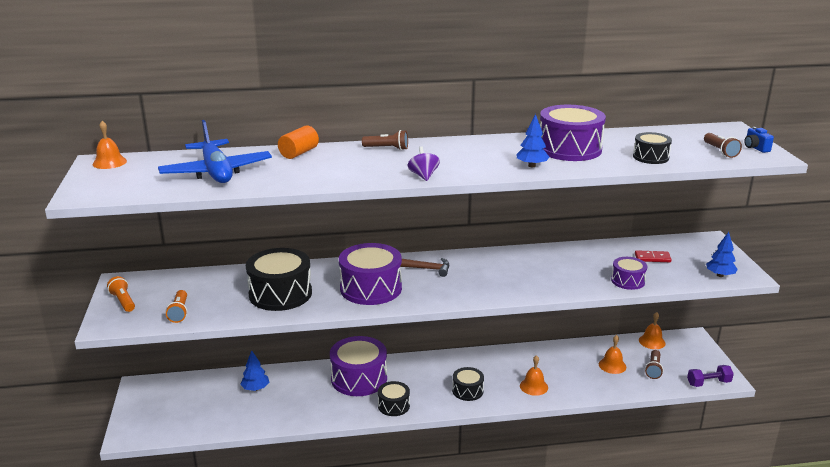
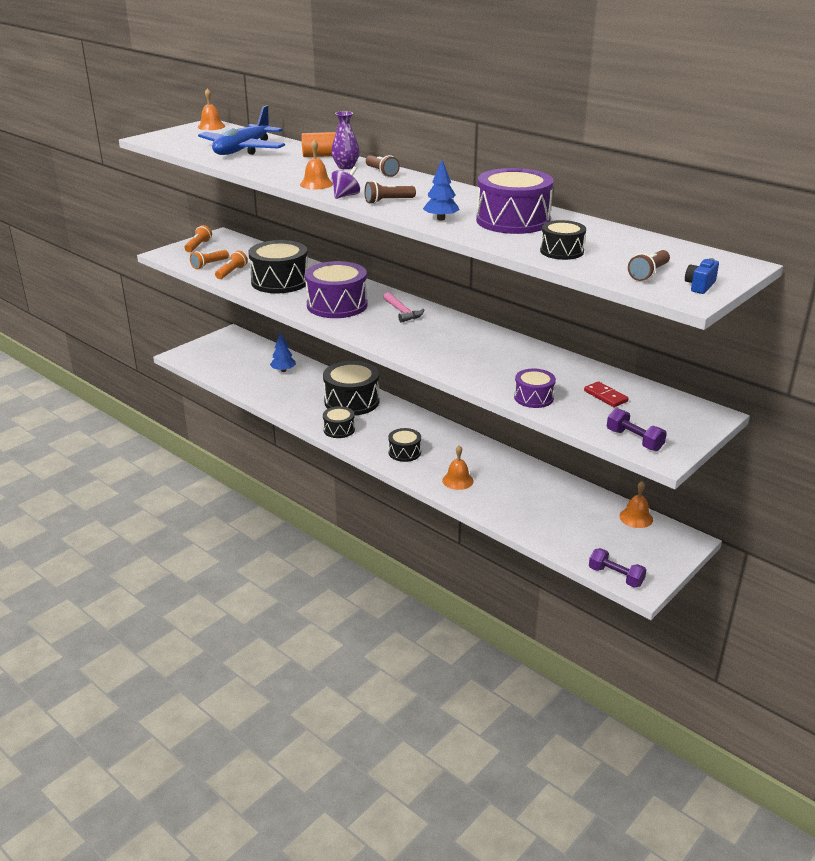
camera: 50 degrees right, 5 degrees up
(218, 308) = (232, 272): none -> orange flashlight
(348, 154) = (346, 167): none -> purple vase
(359, 378) = (352, 401): purple drum -> black drum
(426, 269) = (402, 312): brown hammer -> pink hammer
(612, 365) = (555, 509): orange bell -> orange bell (316, 184)
(653, 369) = (586, 535): brown flashlight -> brown flashlight (388, 201)
(720, 275) = (634, 440): blue tree -> purple dumbbell

